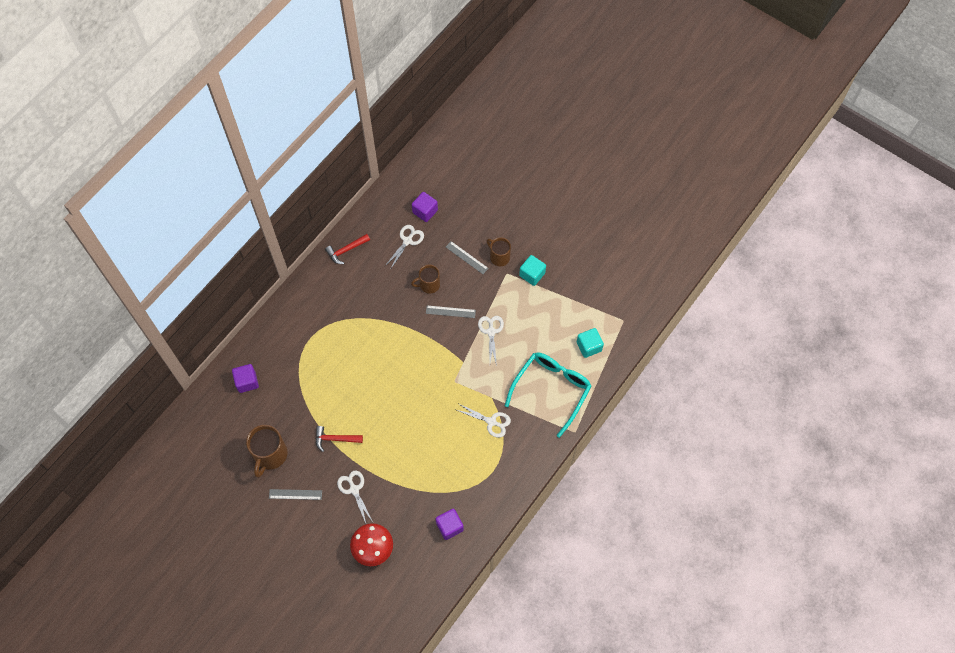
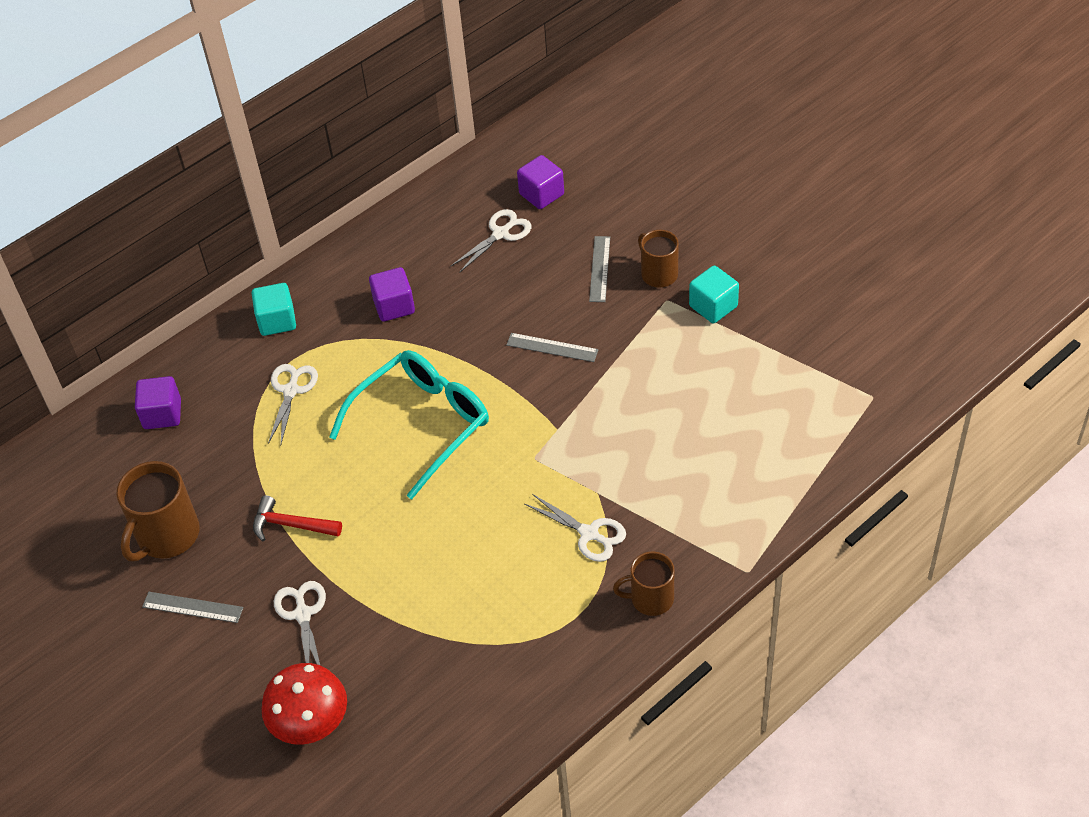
camera: 15 degrees right, 15 degrees down
(346, 250) = (391, 237): red hammer -> none
(429, 285) = (522, 302): brown mug -> brown mug (650, 599)
(449, 526) = (468, 705): purple cube -> purple cube (394, 306)
(466, 257) = (599, 269): grey ruler -> grey ruler turned 45 degrees clockwise
(491, 332) = (619, 387): white scissors -> white scissors (291, 391)
(551, 390) = (715, 495): turquoise glasses -> turquoise glasses (422, 424)
(589, 346) = (800, 432): turquoise cube -> turquoise cube (277, 321)

